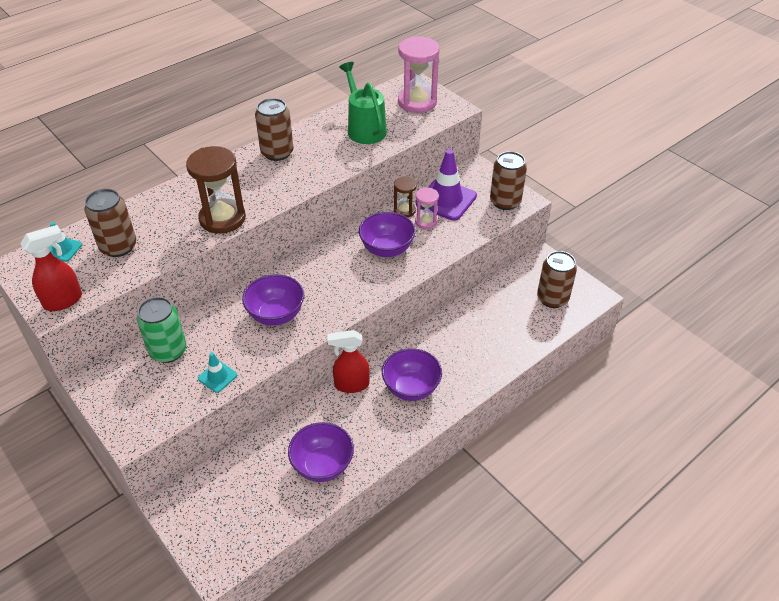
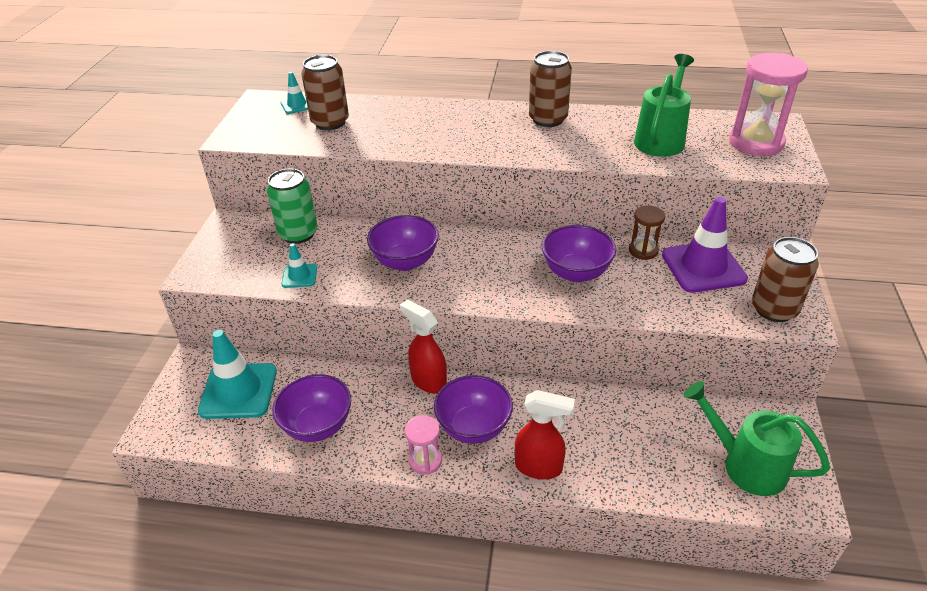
camera: 50 degrees right, 5 degrees down
(64, 301) = (245, 137): red spray bottle -> red spray bottle (539, 467)
(222, 218) = (427, 144): brown hourglass -> none
(238, 493) = (238, 391): none -> turquoise traffic cone
(426, 221) = (651, 273): pink hourglass -> pink hourglass (425, 460)
(552, 298) = (745, 464): brown can -> green watering can

